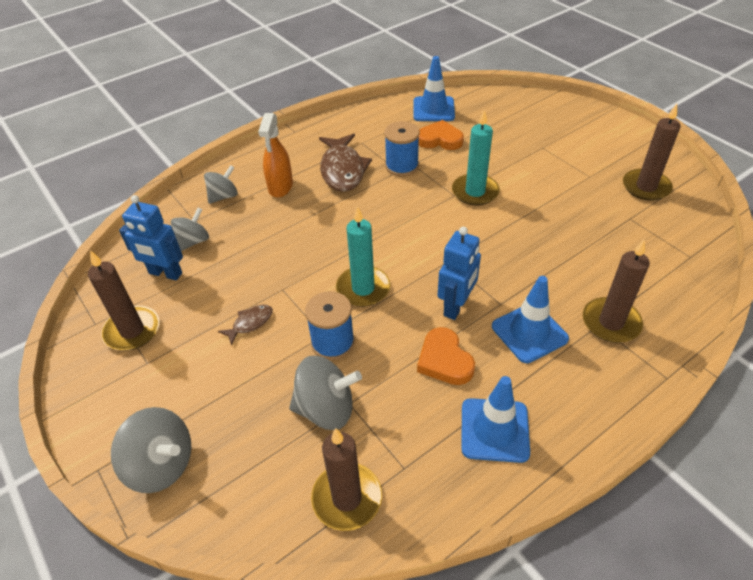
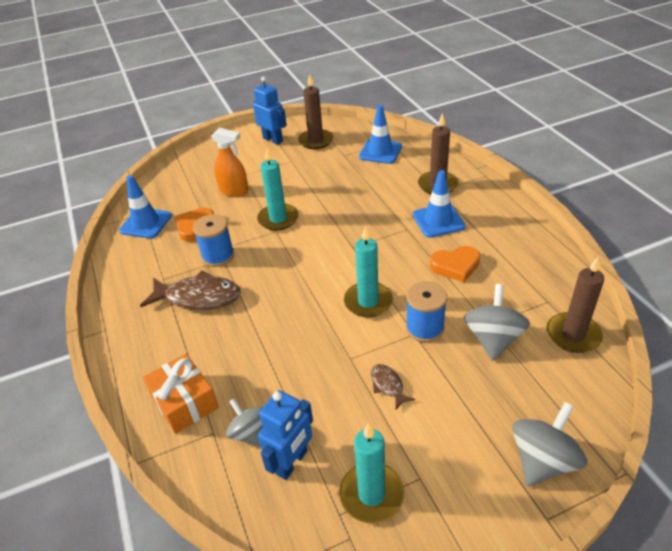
camera: 75 degrees left, 5 degrees down
(132, 330) = (371, 494): brown candle -> turquoise candle
(223, 196) = (184, 402): grey spinning top -> orange gift
(280, 187) = (197, 349): orange spray bottle -> orange spray bottle (234, 191)
(456, 306) = (404, 251): blue robot -> blue robot (273, 139)
(494, 430) = (519, 252): blue traffic cone -> blue traffic cone (380, 152)

